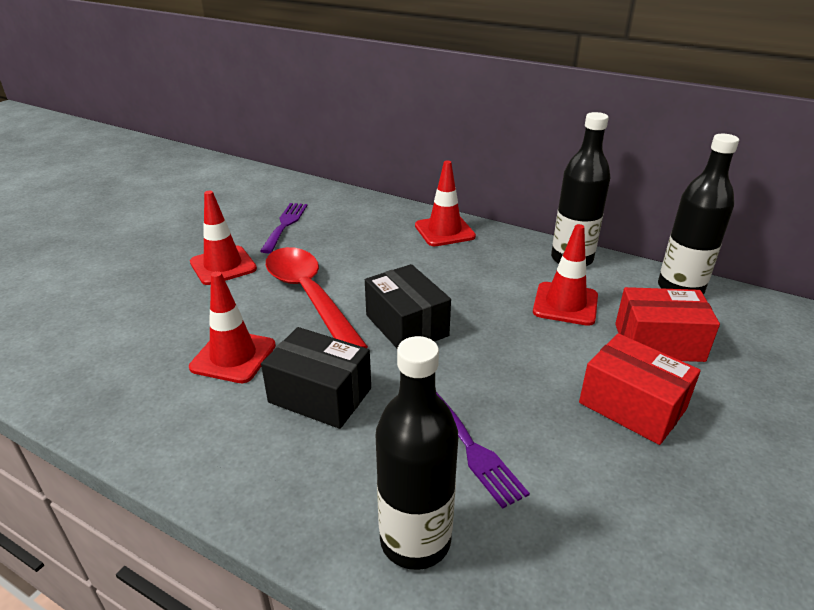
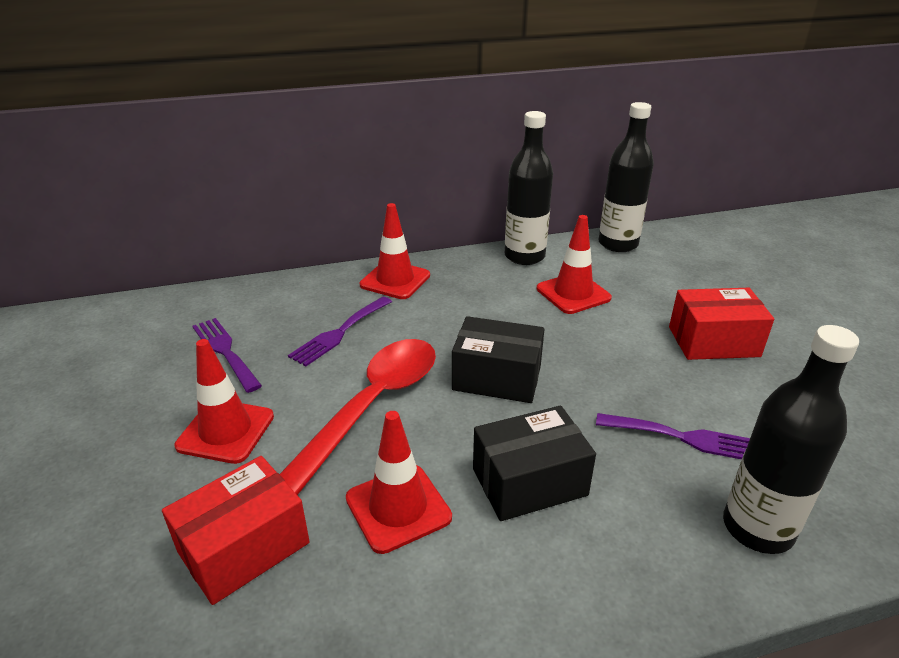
camera: 45 degrees left, 0 degrees up
(309, 296) = (373, 405): red spoon -> red spoon turned 105 degrees clockwise
(358, 246) = (339, 333): none -> purple fork
(658, 342) = (662, 289): red box -> red box (244, 547)

